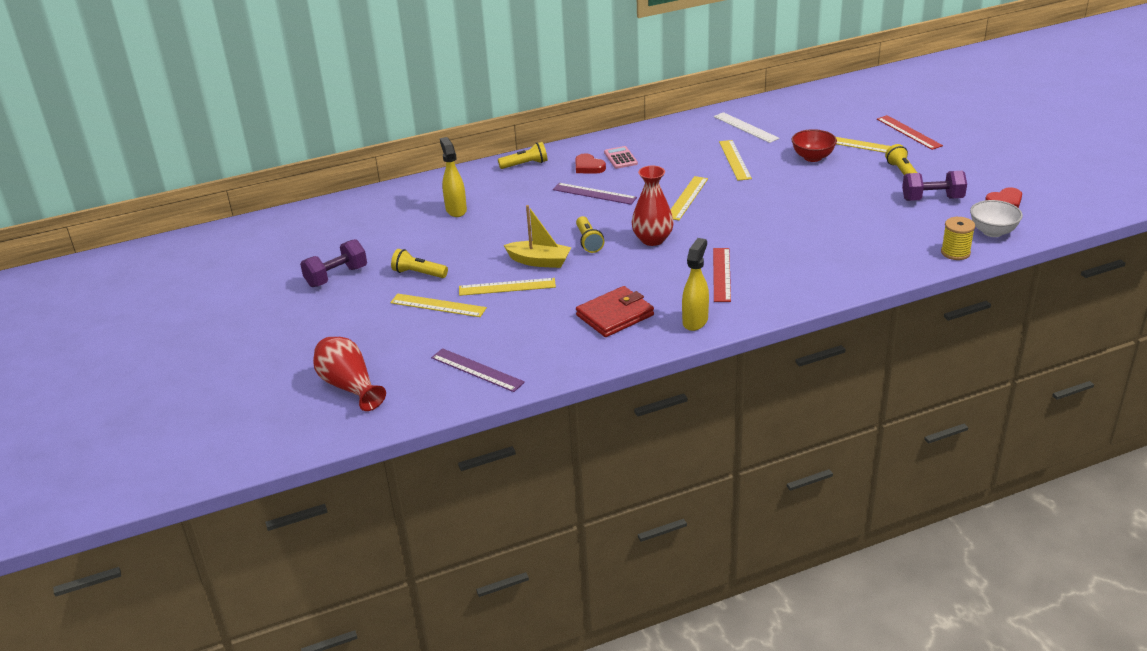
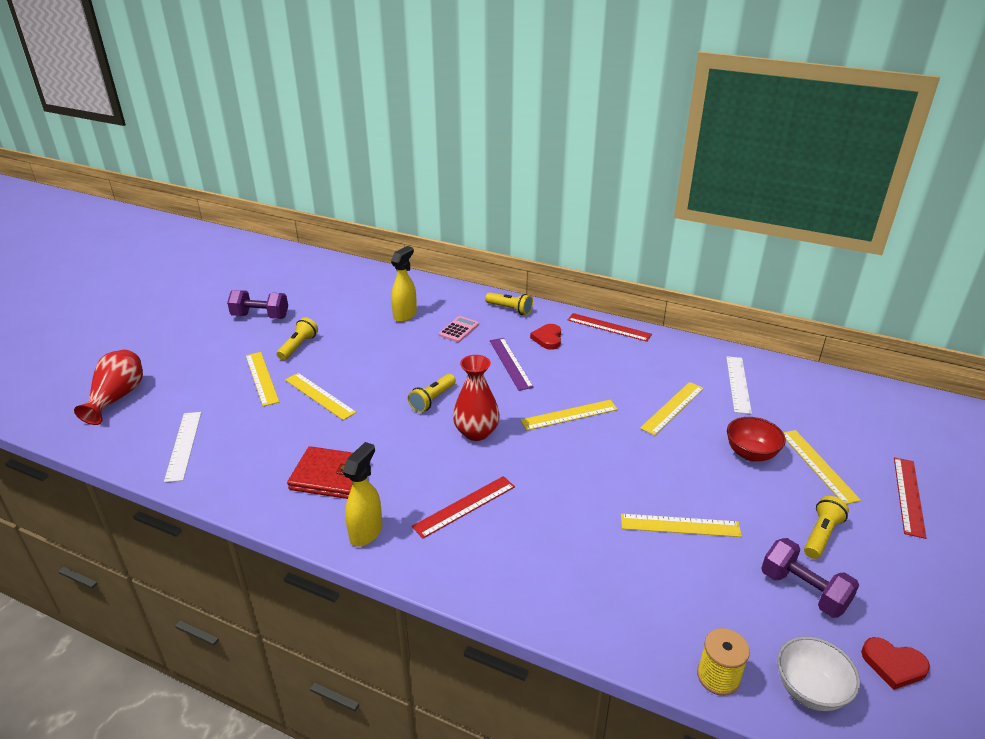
camera: 45 degrees right, 0 degrees up
(418, 273) = (298, 346): yellow flashlight -> yellow flashlight turned 45 degrees clockwise
(477, 370) = (184, 445): purple ruler -> white ruler
(539, 261) = (374, 391): yellow boat -> none
(613, 139) = (609, 327): none -> red ruler
(620, 158) = (584, 346): pink calculator -> pink calculator (459, 330)
(695, 321) = (366, 532): yellow spray bottle -> yellow spray bottle turned 45 degrees counterclockwise
(839, 210) = (680, 525): none -> yellow ruler

